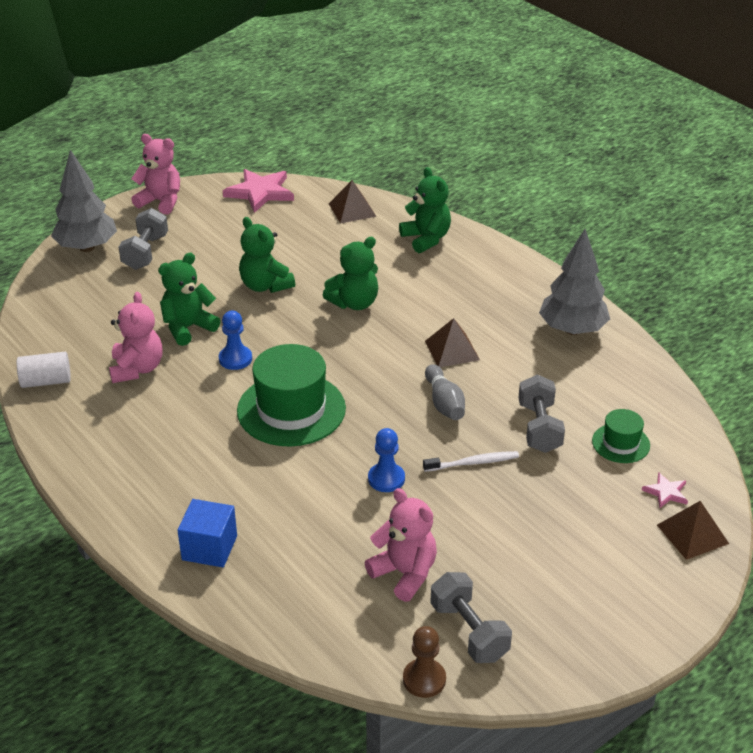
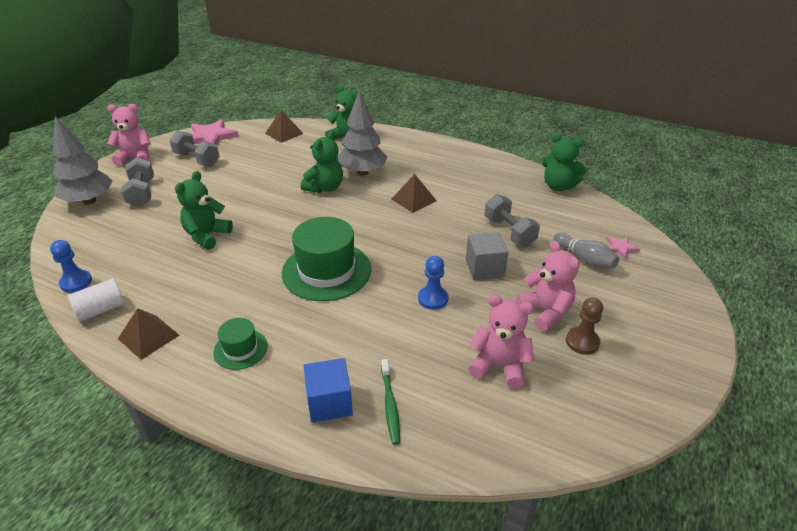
camera: 25 degrees left, 0 degrees up
(137, 369) = (180, 277): pink teddy bear -> pink teddy bear (545, 311)
(235, 359) = (259, 247): blue pawn -> blue pawn (76, 282)
(265, 285) = (251, 192): green teddy bear -> green teddy bear (558, 186)
(265, 571) = (390, 405): none -> green toothbrush
(424, 679) = (580, 448): brown pawn -> brown pawn (582, 342)
(444, 403) = (434, 234): grey bowling pin -> grey bowling pin (584, 259)
(469, 631) = (580, 394): grey dumbbell -> grey dumbbell (197, 159)
(473, 463) = (484, 268): white toothbrush -> grey cube
(572, 329) = (480, 168): grey tree -> grey tree (362, 172)
(620, 443) = (567, 226): green hat -> green hat (240, 349)
(692, 534) = (659, 269): brown pyramid -> brown pyramid (148, 337)

